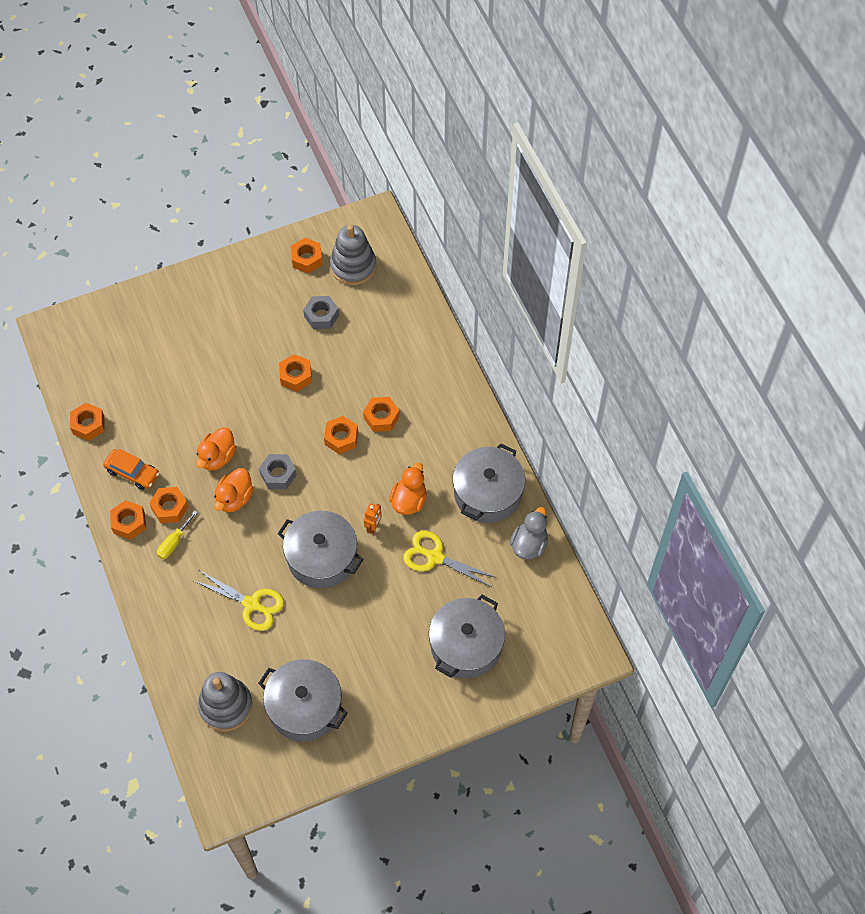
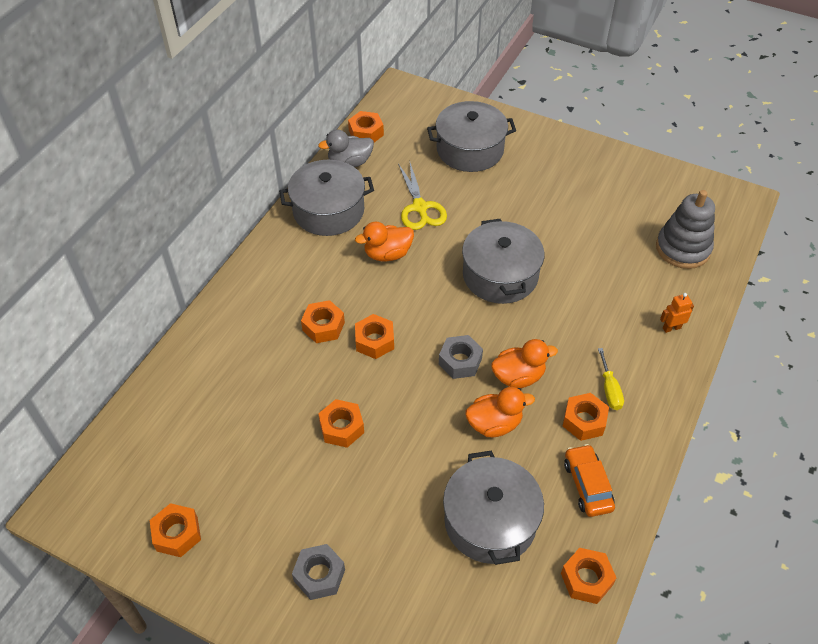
camera: 130 degrees left, 10 degrees down
(129, 523) = (635, 442): orange nut -> orange nut (366, 133)
(174, 542) = (609, 389): yellow screwdriver -> yellow screwdriver turned 90 degrees clockwise
(252, 604) = (592, 291): yellow scissors -> none
(304, 707) = (623, 204): grey pot -> grey pot (490, 521)
(321, 316) = (246, 460): grey nut -> grey nut (319, 575)
(353, 266) = (153, 479): grey stacking toy -> none
(373, 526) = (436, 261): orange robot -> orange robot (671, 328)

